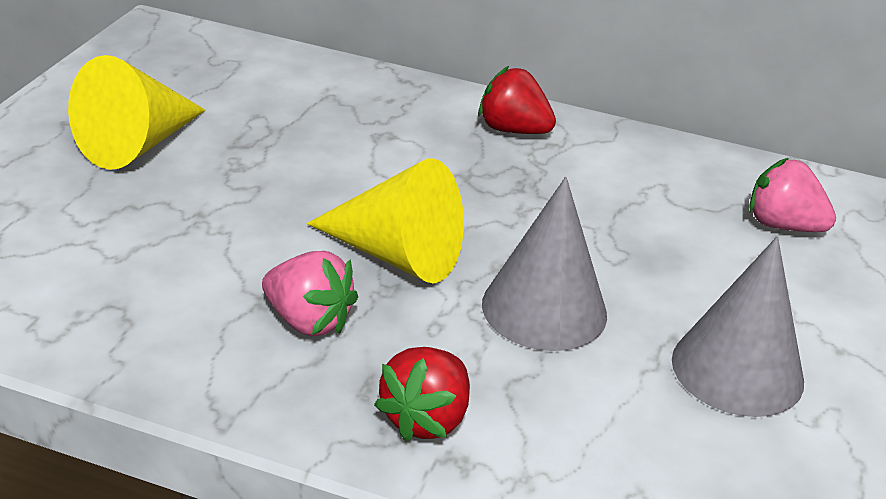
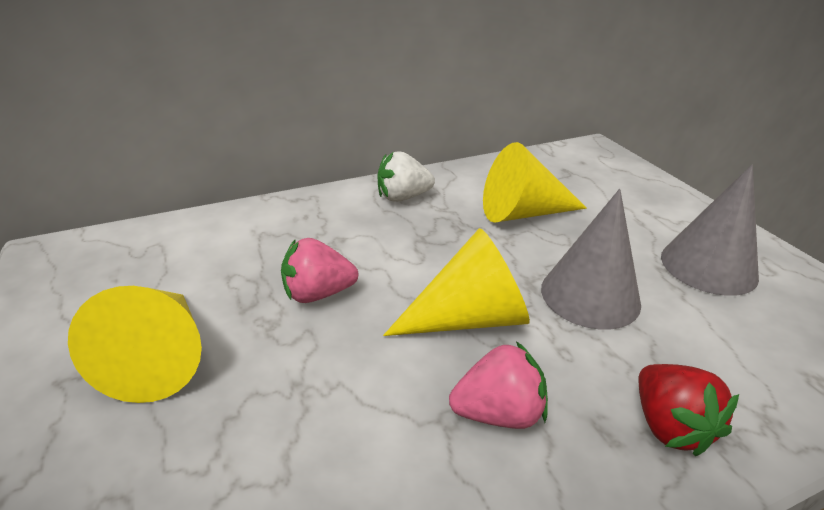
camera: 40 degrees left, 0 degrees up
(513, 130) = (403, 197): red strawberry -> white strawberry
(618, 210) = (522, 213): none -> yellow cone
(782, 225) = (592, 179): pink strawberry -> pink strawberry (318, 294)

